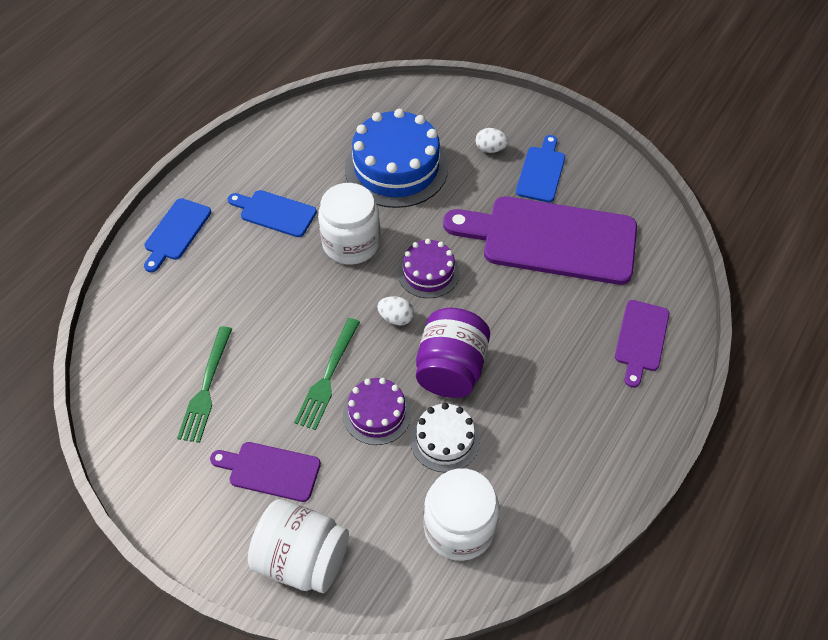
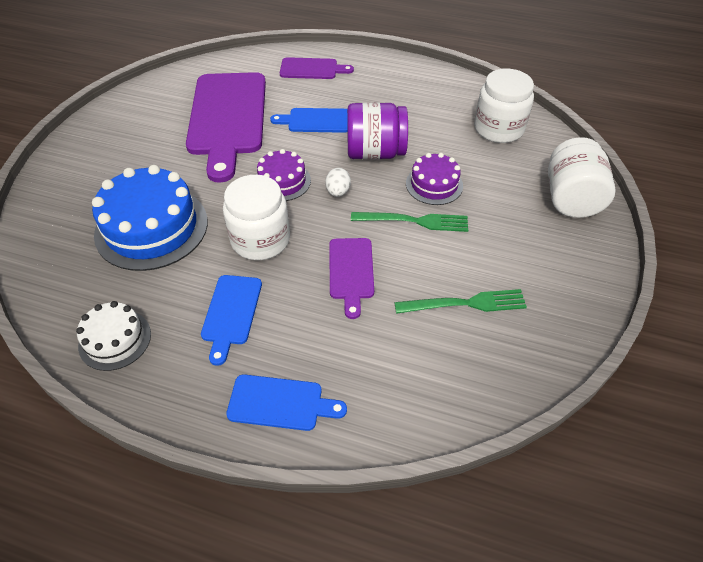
camera: 105 degrees left, 5 degrees down
(270, 470) = (517, 235): purple cutting board -> purple cutting board (351, 272)
(445, 440) = (437, 145): white cake -> white cake (115, 339)
(490, 149) = (120, 166): white egg -> none
(541, 171) = (148, 132): blue cutting board -> blue cutting board (316, 121)

